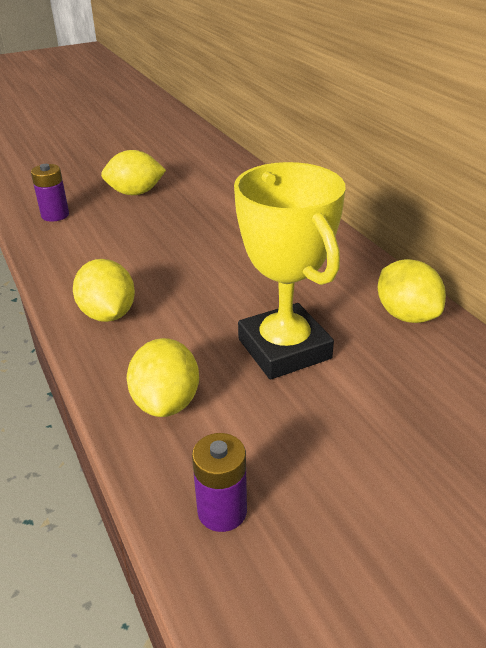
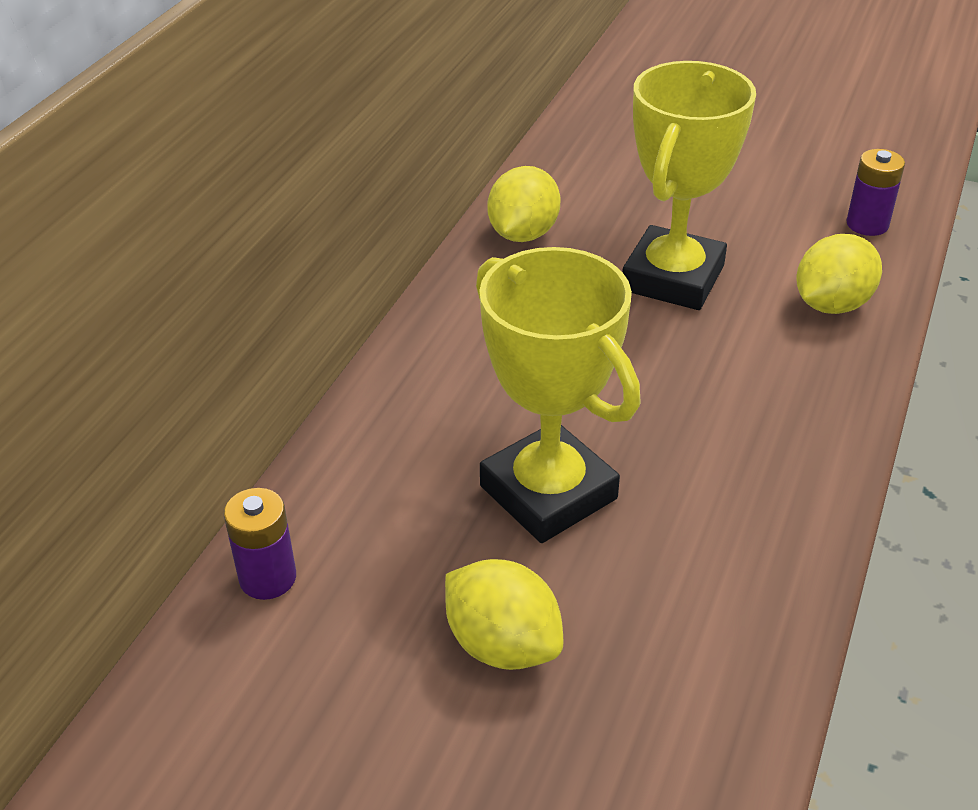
camera: 130 degrees left, 5 degrees up
(55, 215) = (694, 693): purple battery -> purple battery (268, 578)
(108, 314) = (797, 425): yellow lemon -> none
(184, 229) = (548, 492): none -> yellow trophy

